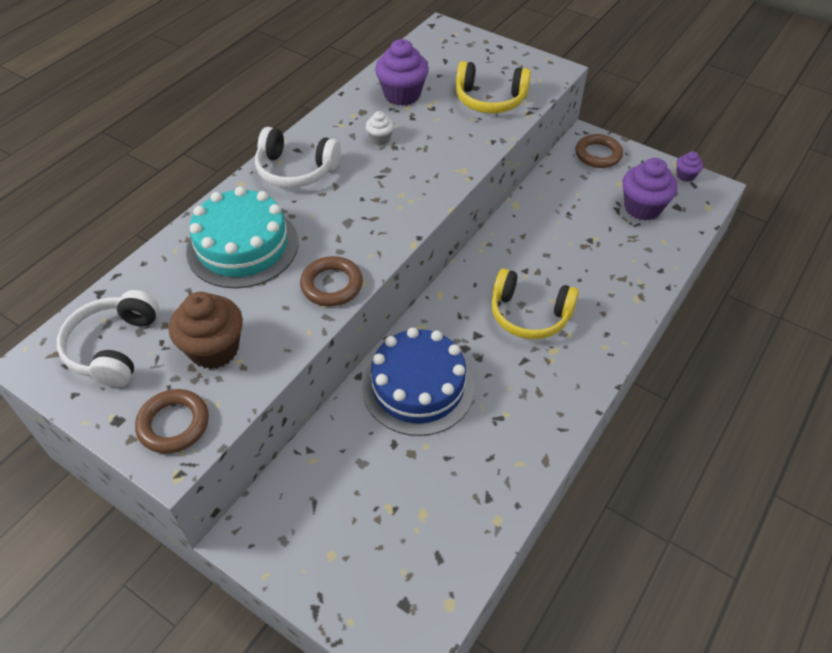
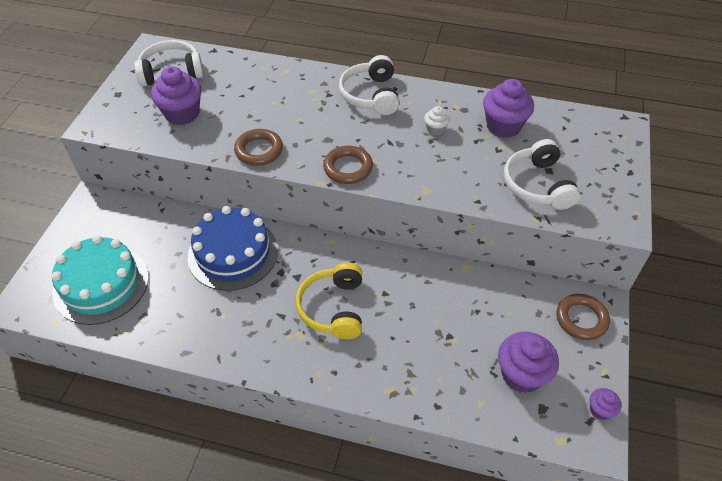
camera: 70 degrees right, 0 degrees up
(174, 424) = (119, 117): brown ring -> brown ring (348, 168)
(214, 349) = (182, 114): brown cupcake -> purple cupcake
(242, 246) = (279, 95): turquoise cake -> turquoise cake (101, 284)
(490, 99) = (537, 185): yellow headphones -> white headphones

